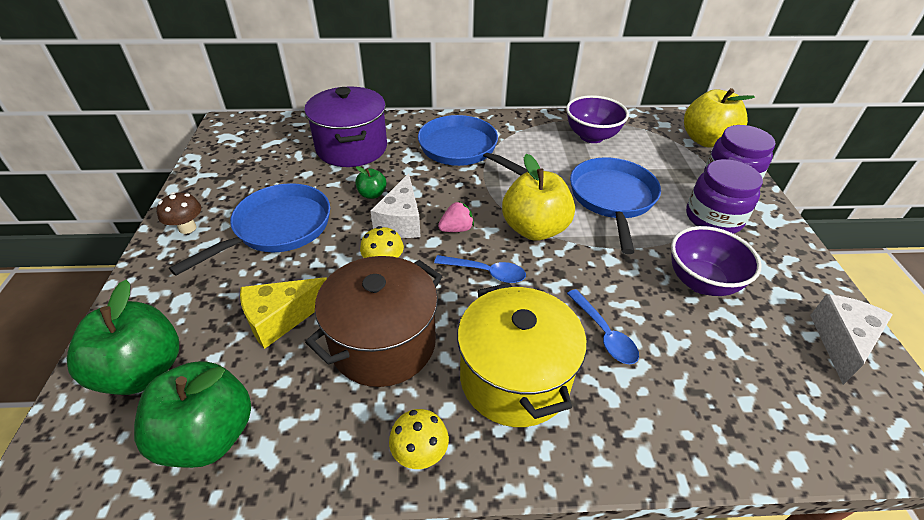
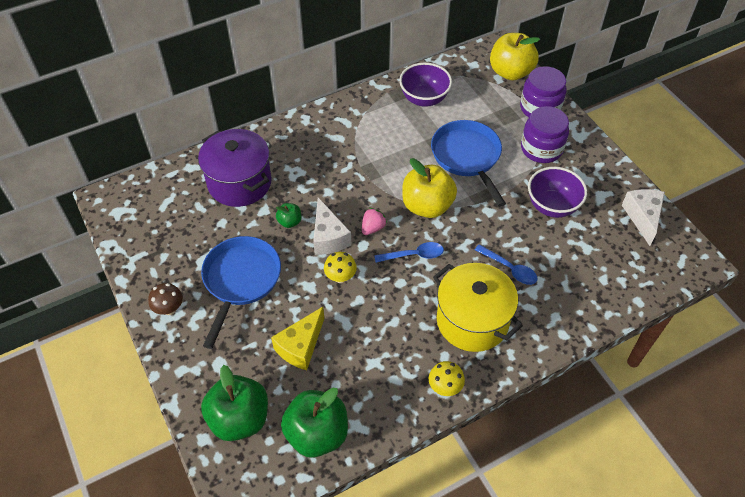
camera: 25 degrees left, 10 degrees up
(383, 343) = (380, 333): brown pot -> none
(462, 149) = (331, 150): blue pan -> none

